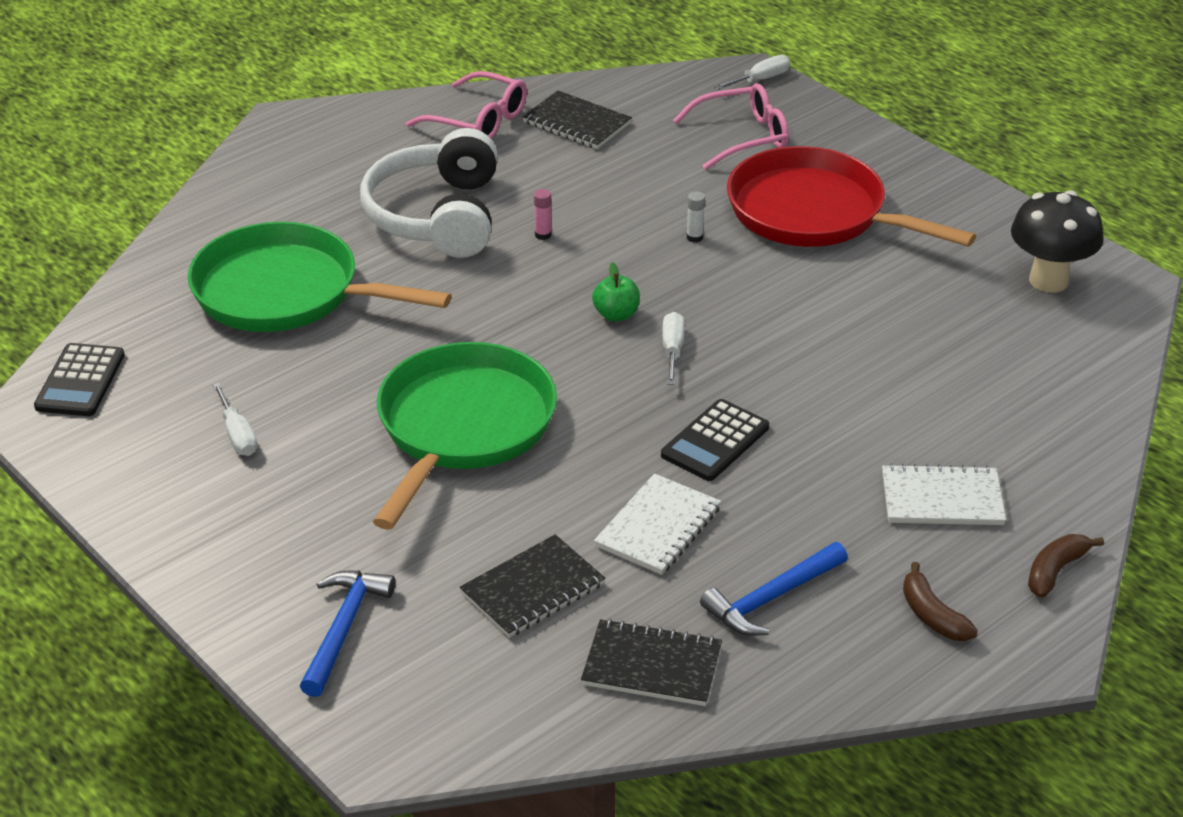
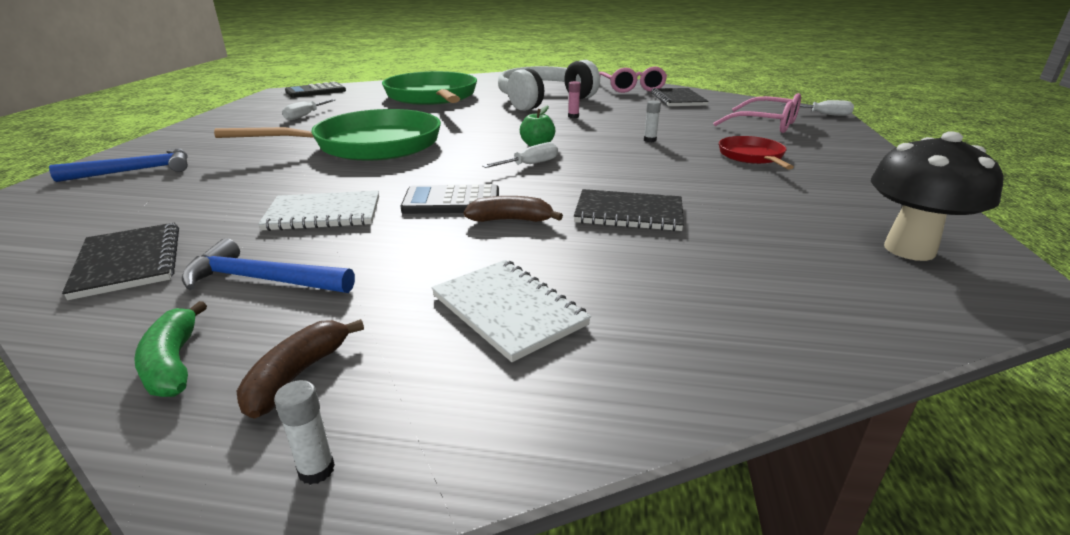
camera: 50 degrees right, 10 degrees down
(533, 589) = (212, 200): black notebook -> black notebook (628, 213)
(815, 213) = (752, 156): red pan -> red pan, size x0.49
(864, 665) = (173, 363): none -> green banana
(1030, 631) = (316, 470): none -> white glue stick
(1055, 571) = (470, 440): brown banana -> brown banana (511, 220)

